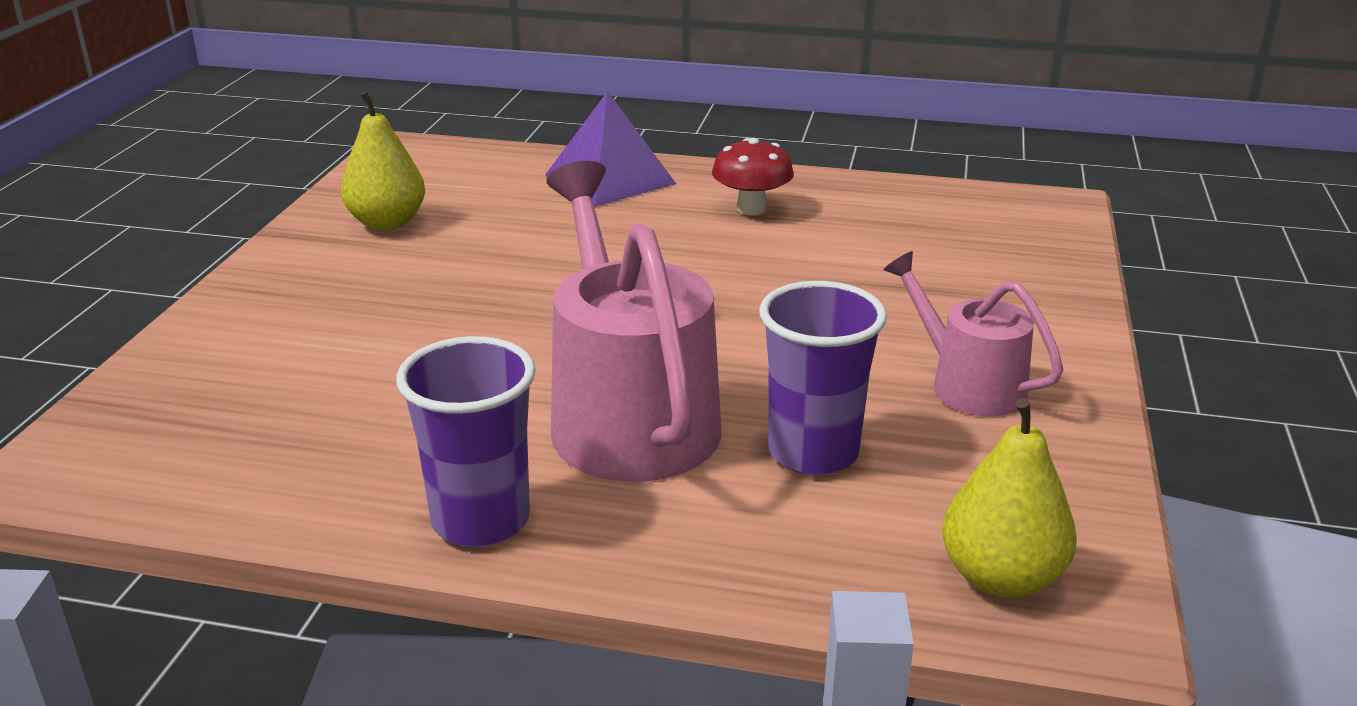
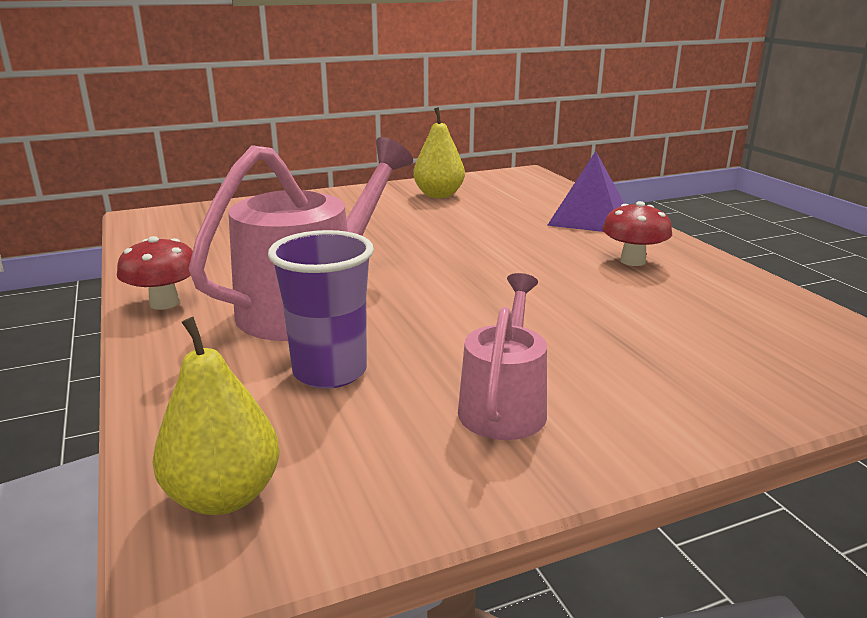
camera: 55 degrees right, 5 degrees down
(481, 520) = (164, 303): purple cup -> red mushroom

